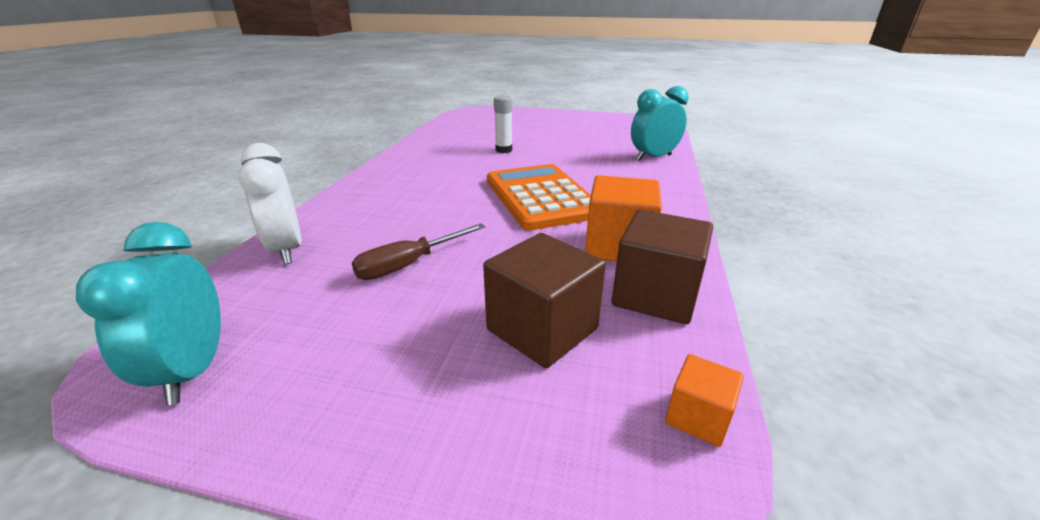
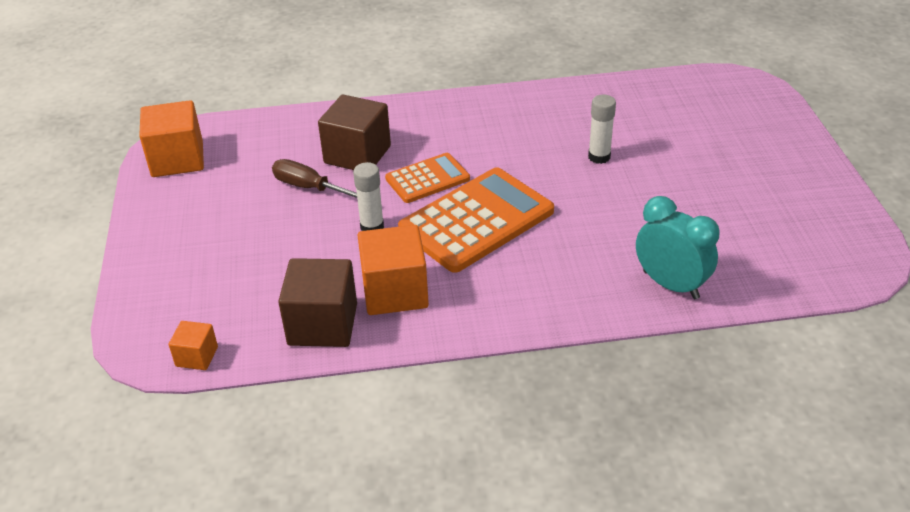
camera: 70 degrees right, 10 degrees up
(193, 370) = (177, 159): turquoise clock -> orange cube
(286, 250) = (305, 126): white clock -> none
(463, 205) = (427, 179): none -> orange calculator
(510, 241) = (372, 227): none -> white glue stick
(542, 329) = (257, 275): brown cube -> brown cube (357, 155)

